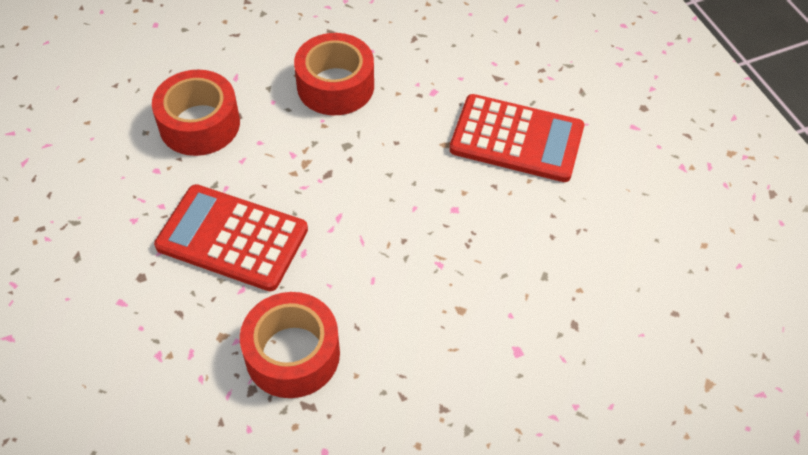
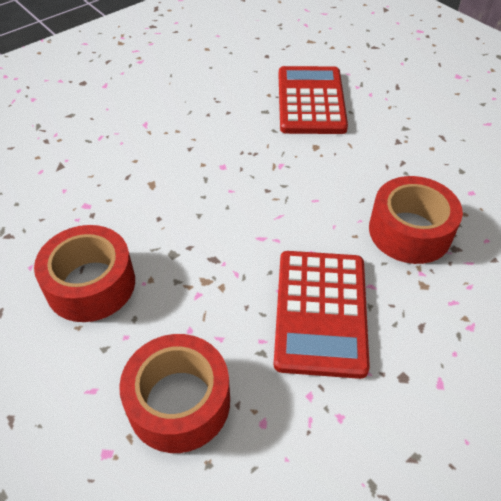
camera: 105 degrees left, 5 degrees down
(516, 139) = (134, 143): red calculator -> red calculator (311, 101)

